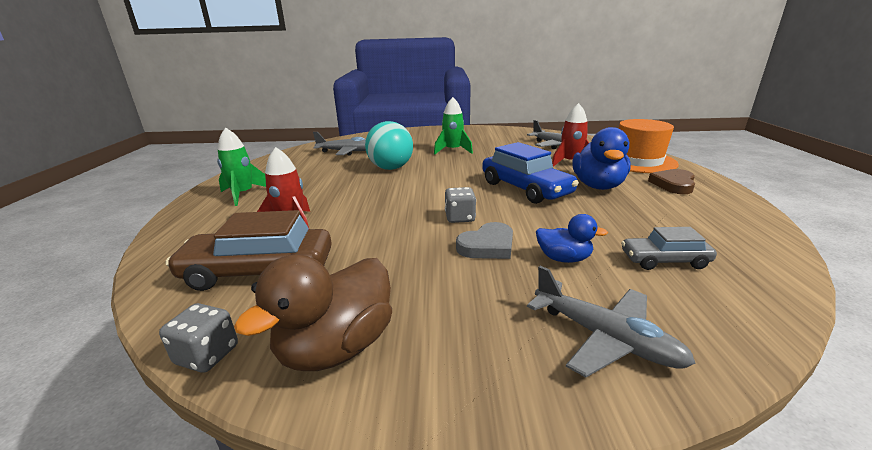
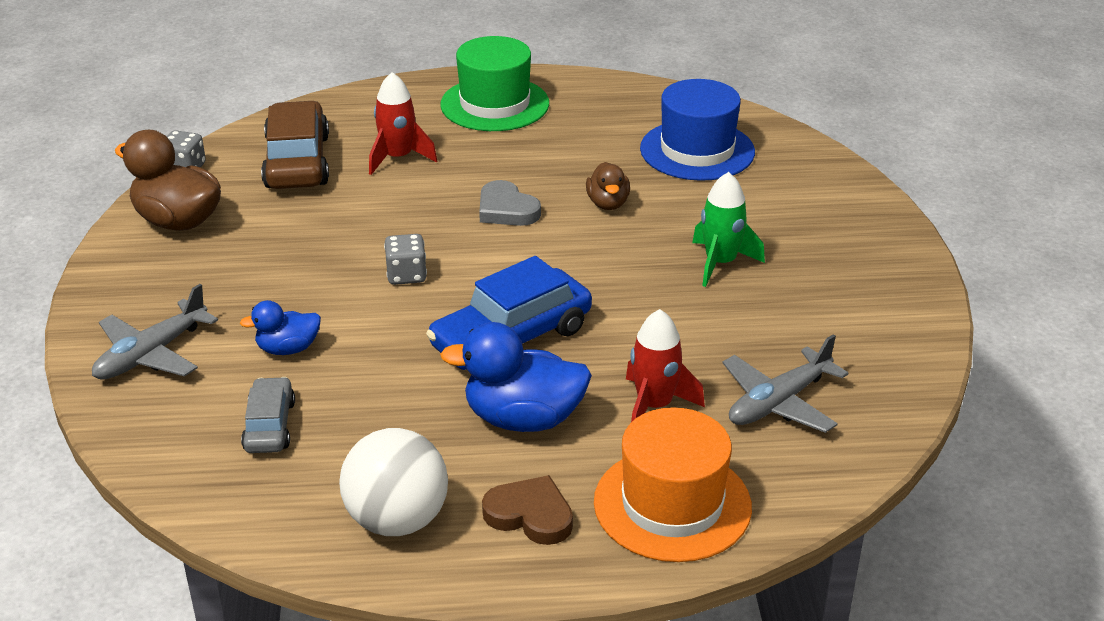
camera: 85 degrees right, 10 degrees up
(243, 194) = (495, 104): green rocket -> green hat
(347, 152) = (697, 150): grey plane -> blue hat
(391, 168) = (608, 203): turquoise ball -> brown duck
(487, 246) = (326, 296): grey heart -> grey heart (506, 209)
(563, 258) = (288, 349): blue duck -> blue duck turned 60 degrees clockwise
(714, 214) = (397, 520): none -> white ball

